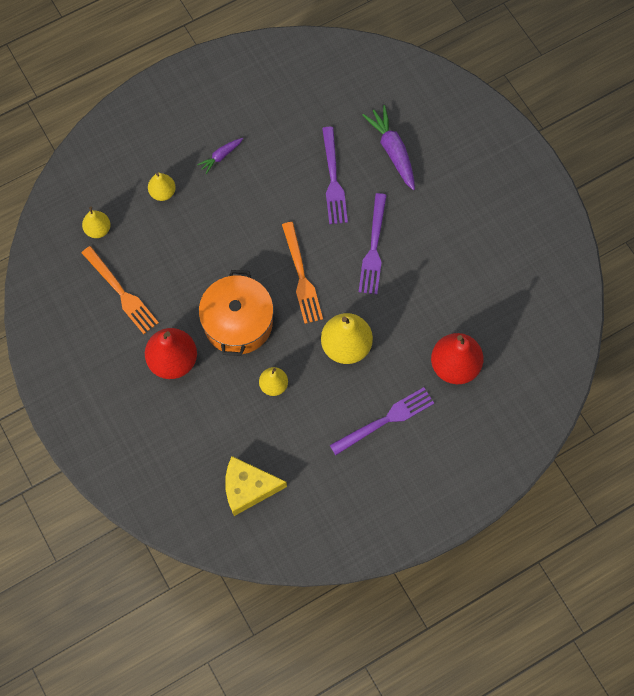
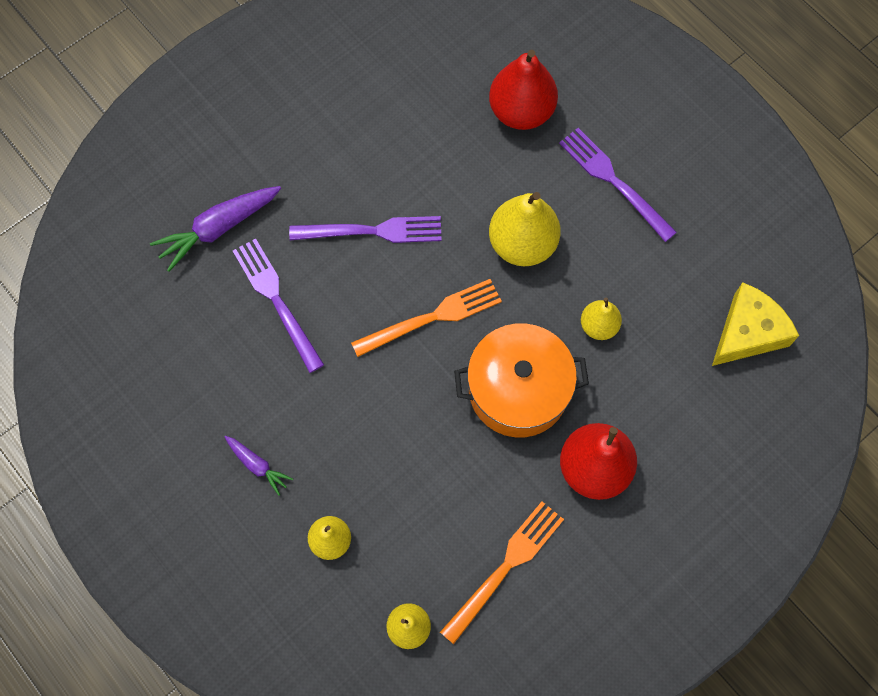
camera: 100 degrees left, 0 degrees up
(248, 488) = (747, 332): yellow cheese -> yellow cheese turned 120 degrees counterclockwise
(333, 180) = (276, 299): purple fork -> purple fork turned 105 degrees counterclockwise

